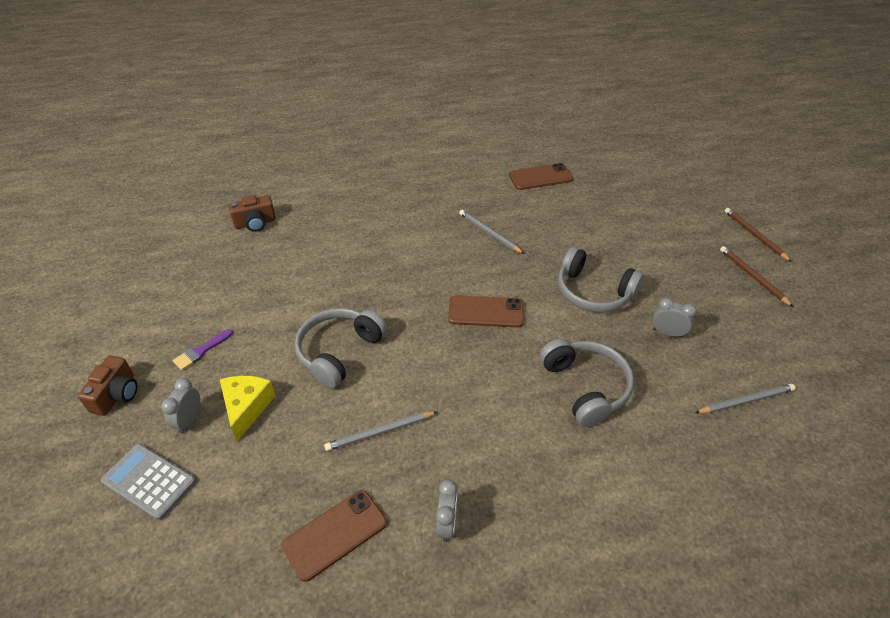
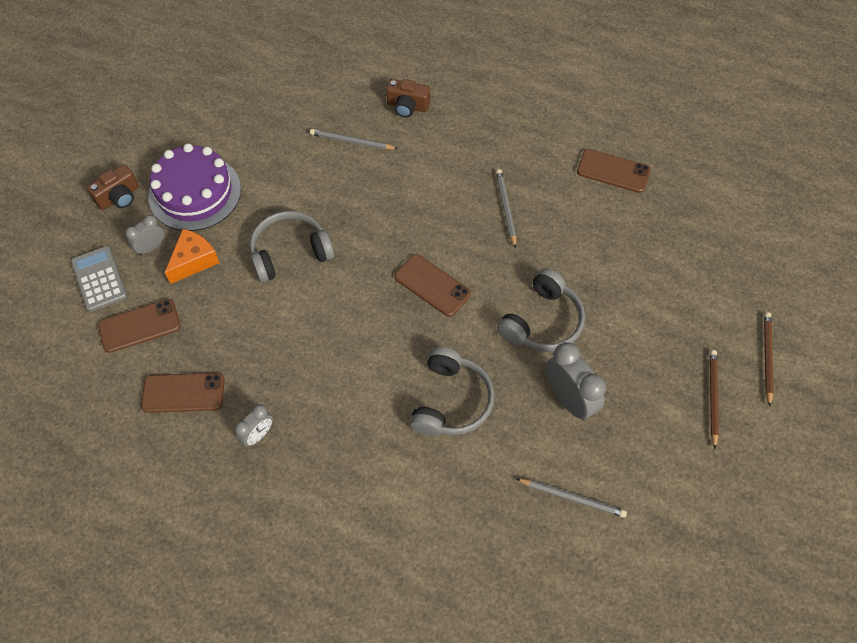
camera: 35 degrees right, 15 degrees up
(201, 351) = (195, 193): purple brush -> purple cake
(233, 499) = (139, 326): none -> brown phone
(246, 408) = (194, 261): yellow cheese -> orange cheese
(255, 223) = (316, 88): brown camera -> brown camera (407, 106)
(380, 432) = (268, 338): grey pencil -> grey pencil (351, 141)
(593, 292) = (542, 322): grey headphones -> grey headphones turned 120 degrees counterclockwise
(667, 333) = (569, 399): grey clock -> grey clock, size x1.73

